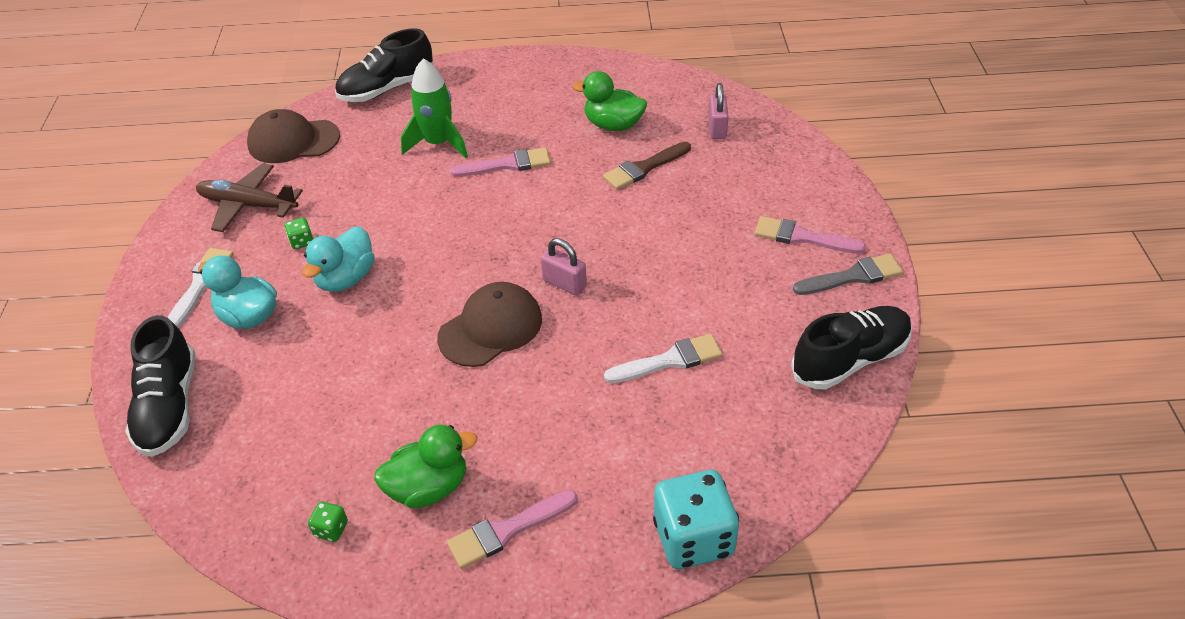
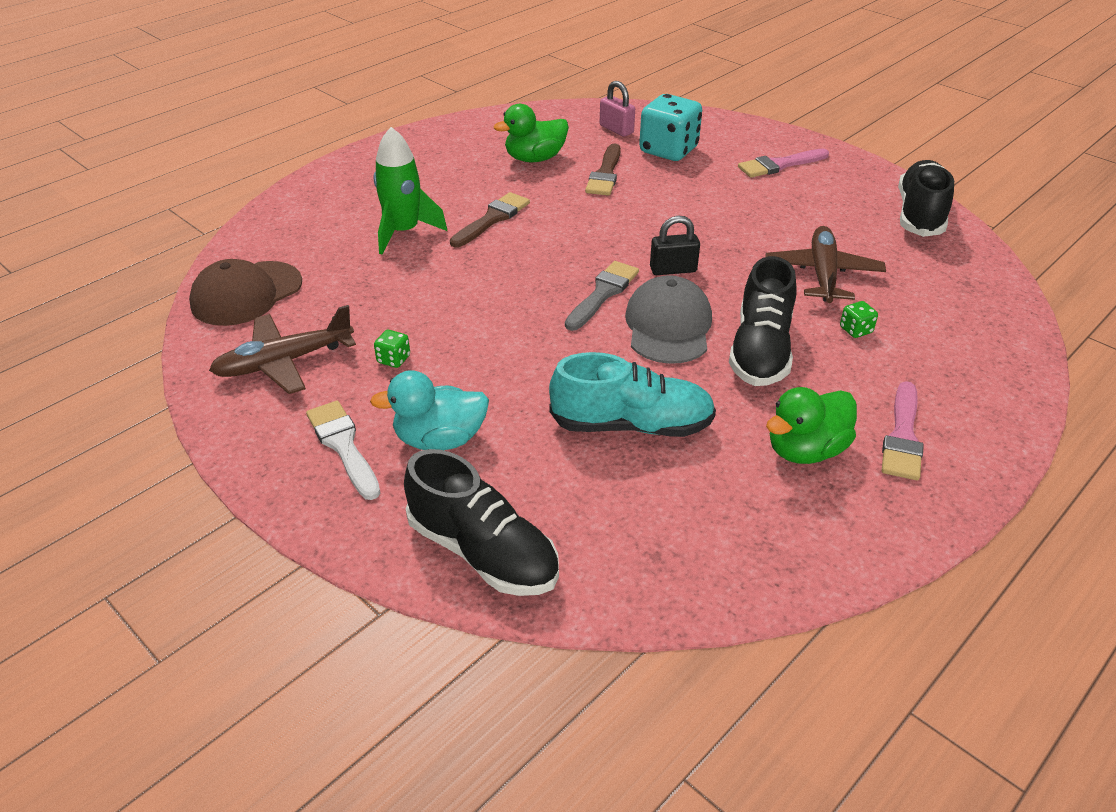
camera: 45 degrees left, 5 degrees down
(331, 529) = (785, 529): green dice -> green dice (856, 330)
(346, 278) = (486, 362): turquoise duck -> none
(357, 386) = (631, 425): none -> turquoise shoe
(387, 88) = (280, 216): black shoe -> black shoe (760, 350)
(429, 487) = (805, 450): green duck -> green duck turned 150 degrees counterclockwise
(491, 328) = (668, 326): brown cap -> grey cap
(507, 164) = (492, 219): pink brush -> brown brush
(564, 284) = (673, 269): pink padlock -> black padlock
(669, 360) = (822, 274): white brush -> brown plane
(693, 538) = (1009, 360): turquoise dice -> turquoise dice (668, 150)
(853, 276) = (845, 171): grey brush -> grey brush (603, 293)

